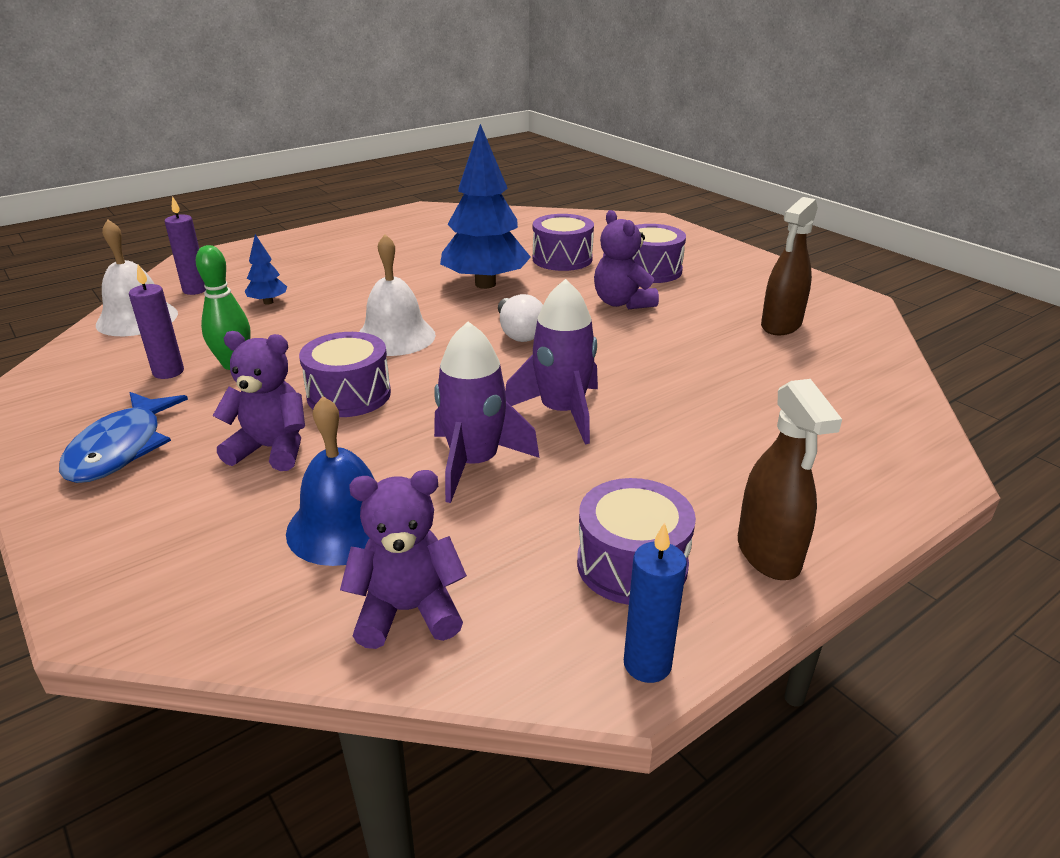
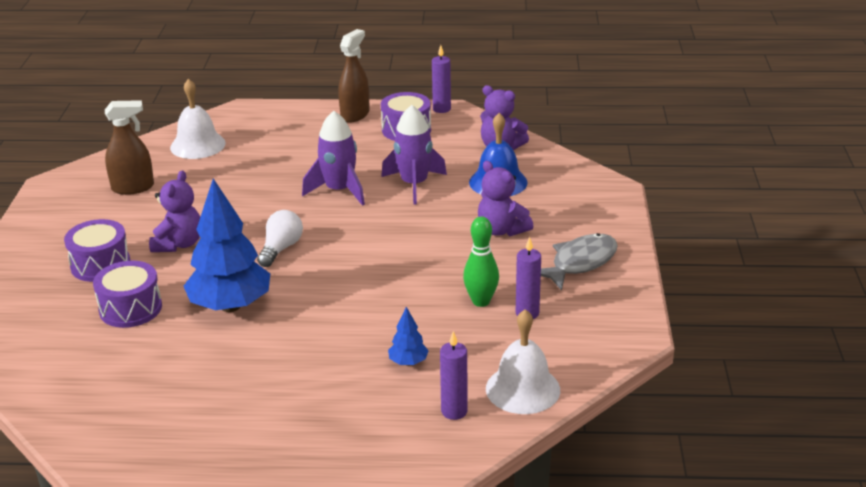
camera: 140 degrees left, 0 degrees up
(121, 448) = (580, 263): blue fish -> grey fish
(349, 395) = (432, 246): purple drum -> none
(395, 337) = (358, 280): white bell -> white bell (197, 145)
(647, 664) = (441, 109): blue candle -> purple candle

